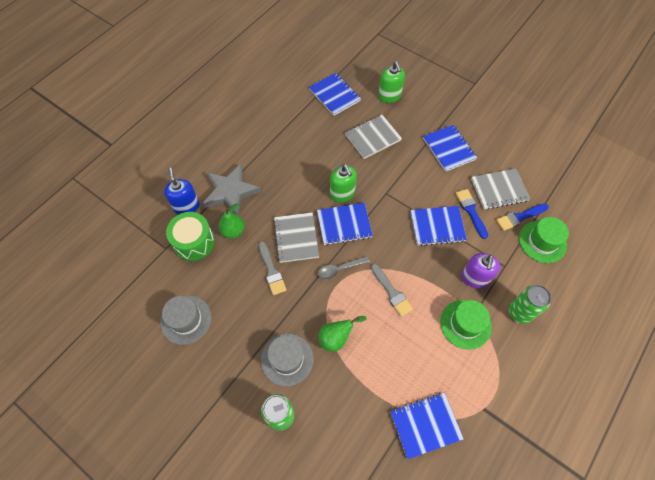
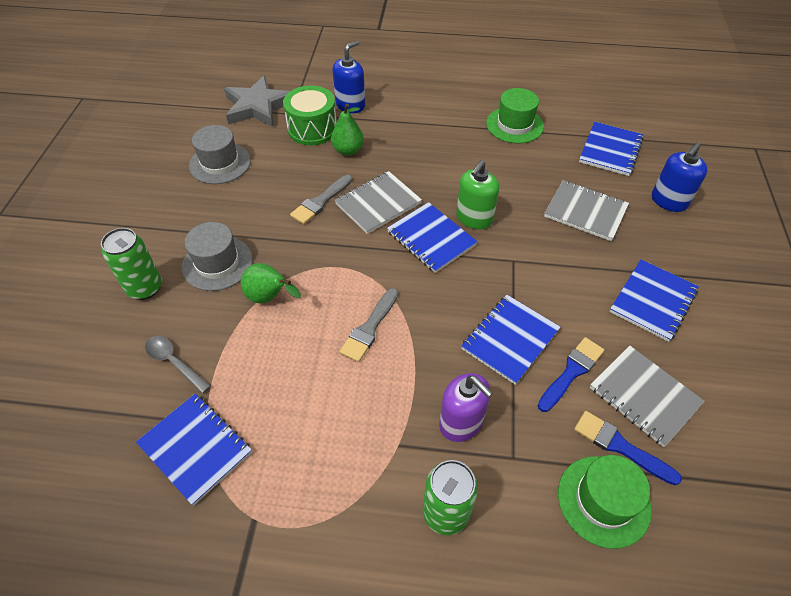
camera: 60 degrees right, 10 degrees down
(231, 192) = (394, 127): grey star -> grey star (258, 106)
(339, 269) = (365, 261): grey spoon -> grey spoon (174, 362)
(389, 96) = (669, 201): green soap dispenser -> blue soap dispenser
(437, 226) = (510, 339): blue notebook -> blue notebook turned 75 degrees clockwise
(465, 324) = (377, 439): green hat -> green hat (514, 125)
(475, 278) = (461, 422): purple soap dispenser -> purple soap dispenser turned 120 degrees counterclockwise

